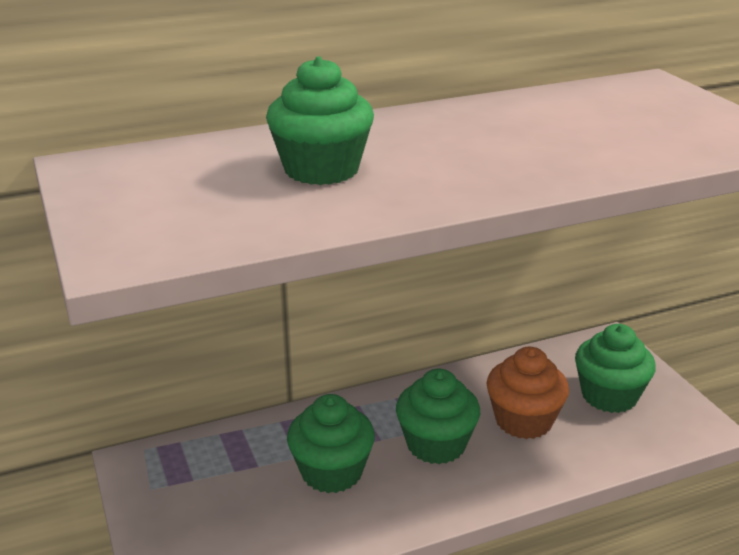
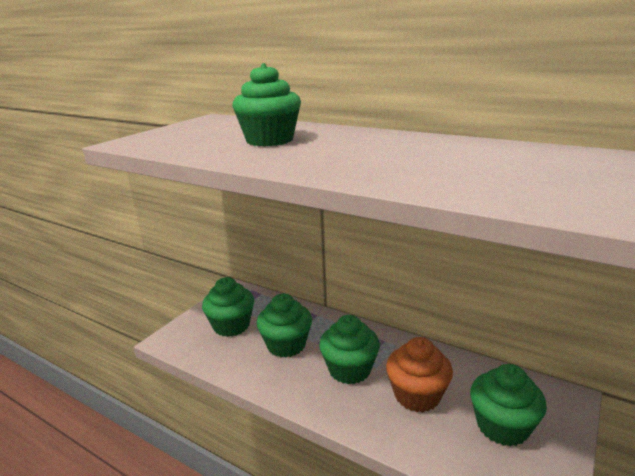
camera: 55 degrees right, 5 degrees down
(223, 504) = (231, 325): none -> green cupcake

